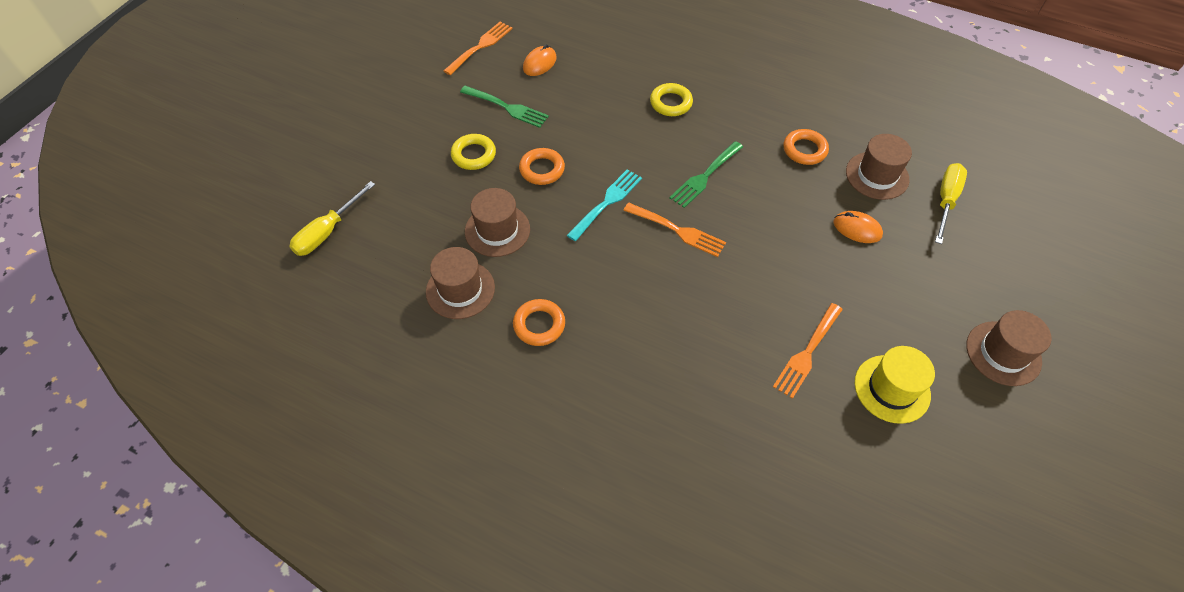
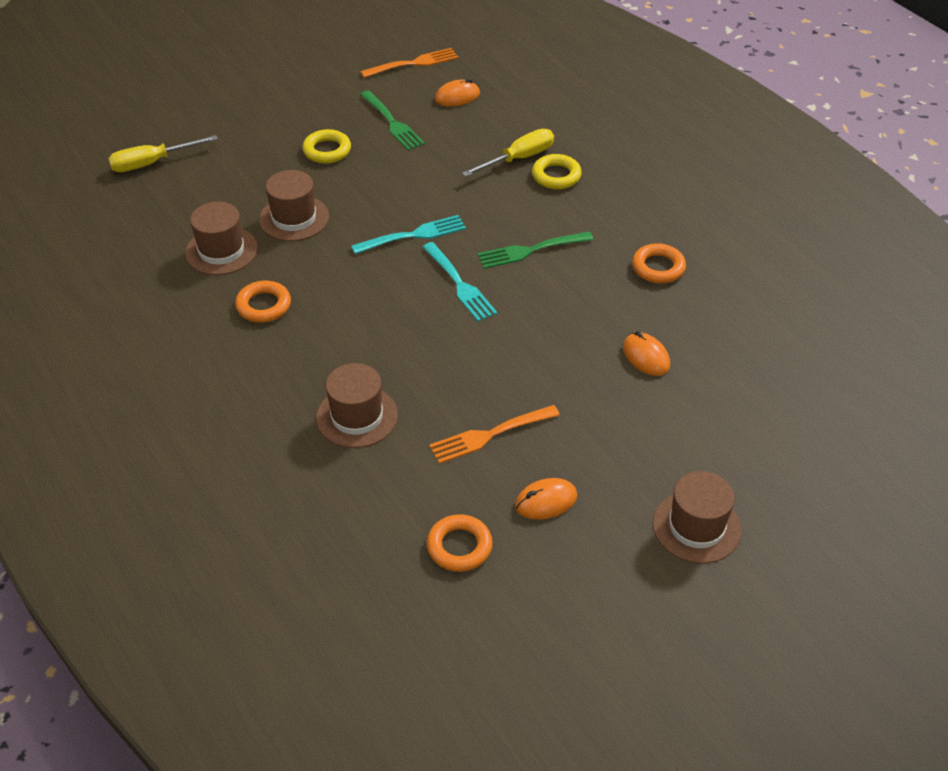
camera: 30 degrees right, 10 degrees down
(542, 169) = (378, 185): orange ring -> orange ring (459, 547)
(677, 230) = (459, 284): orange fork -> turquoise fork
(877, 175) = (716, 320): brown hat -> brown hat (357, 416)
(892, 389) = (546, 501): yellow hat -> orange mouse
(946, 201) = (772, 372): yellow screwdriver -> yellow screwdriver (518, 158)

